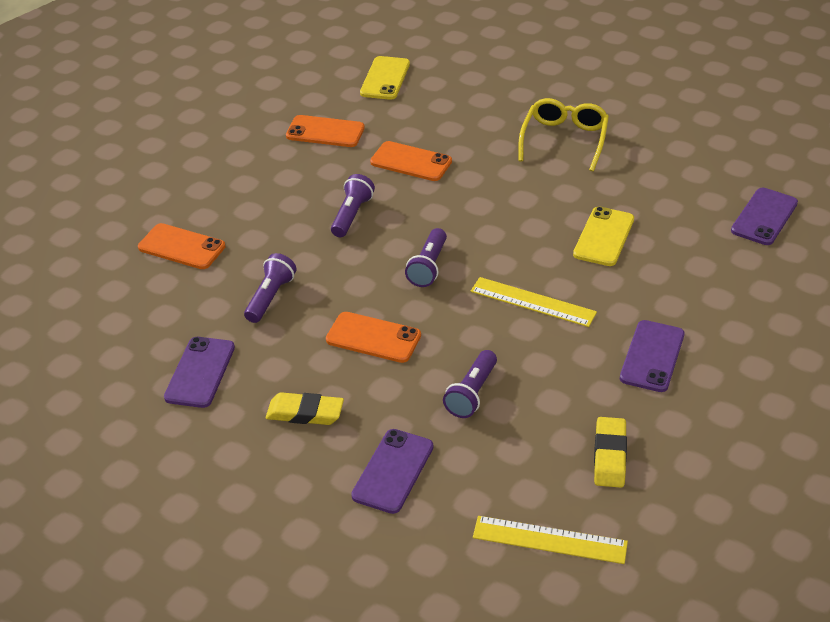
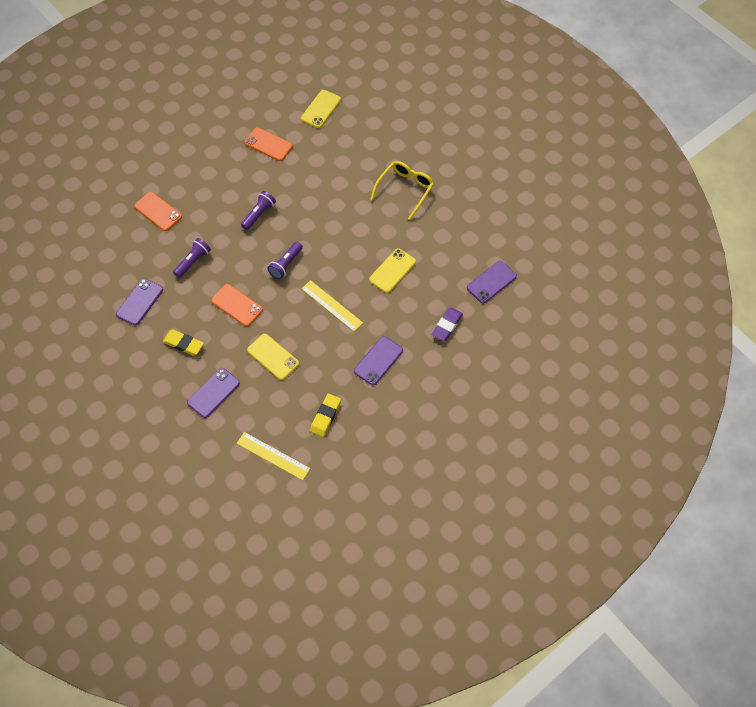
camera: 15 degrees right, 20 degrees up
(411, 162) = (308, 182): orange phone -> none
(472, 393) = (273, 357): purple flashlight -> yellow phone
(732, 285) = (447, 326): none -> purple eraser

